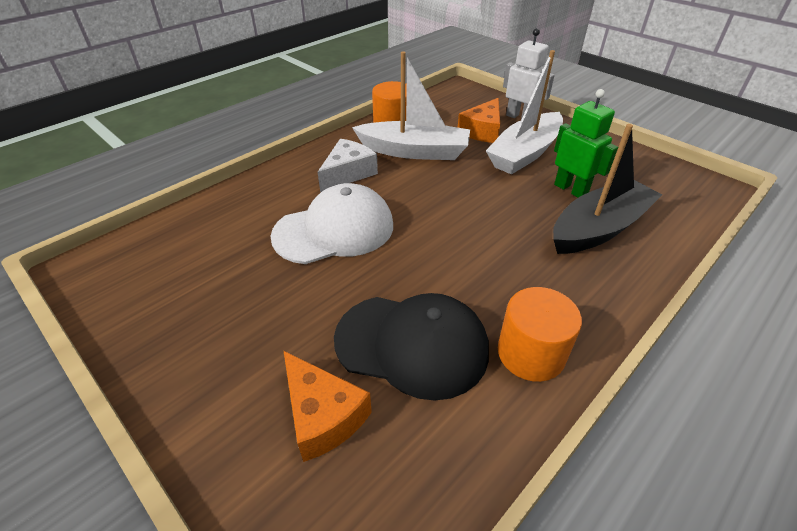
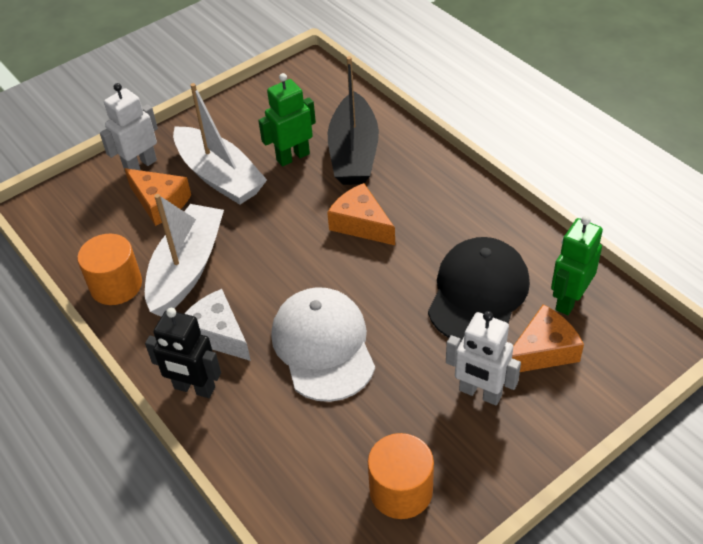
camera: 80 degrees left, 5 degrees up
(266, 350) = (480, 393): none -> white robot
(295, 169) = (194, 388): none -> black robot
(412, 450) = (569, 300): none -> green robot
(495, 241) = (361, 224): none -> orange cheese
(531, 353) = (489, 224): orange cylinder -> orange cylinder (401, 490)
(599, 228) = (354, 153): black boat -> black boat turned 150 degrees counterclockwise

